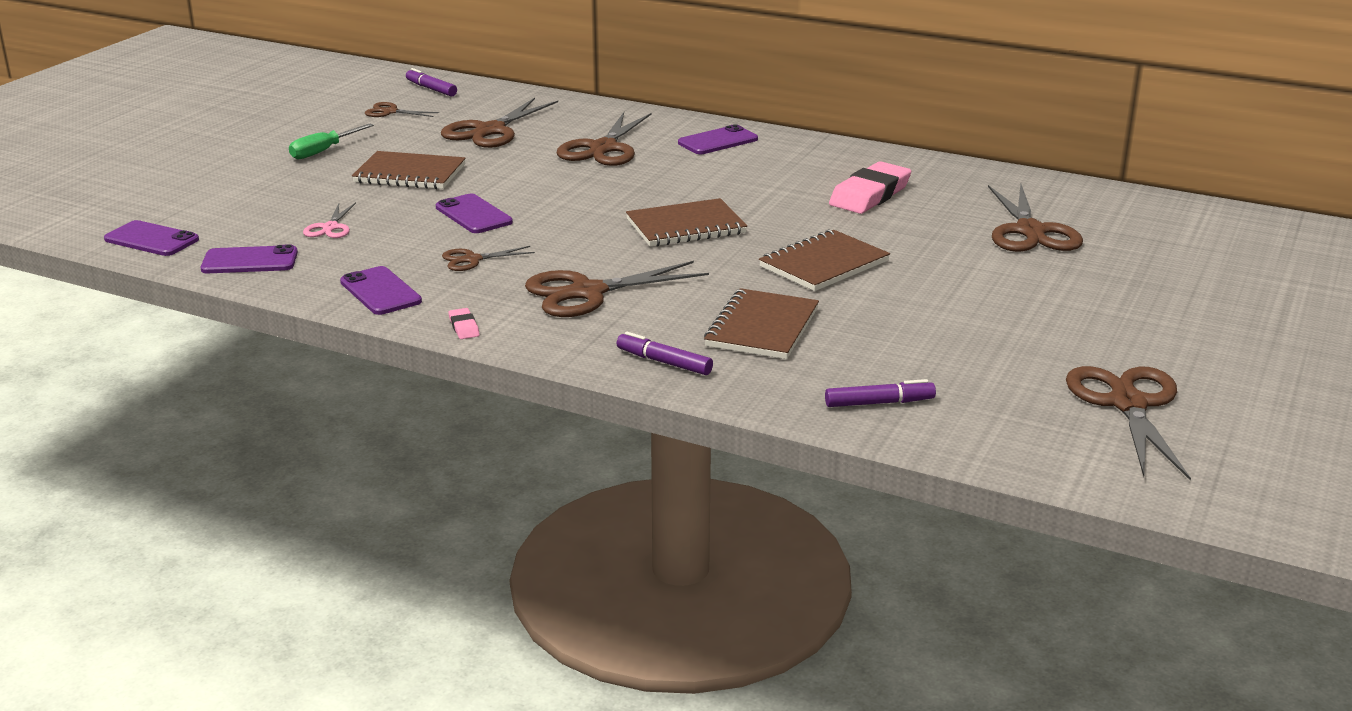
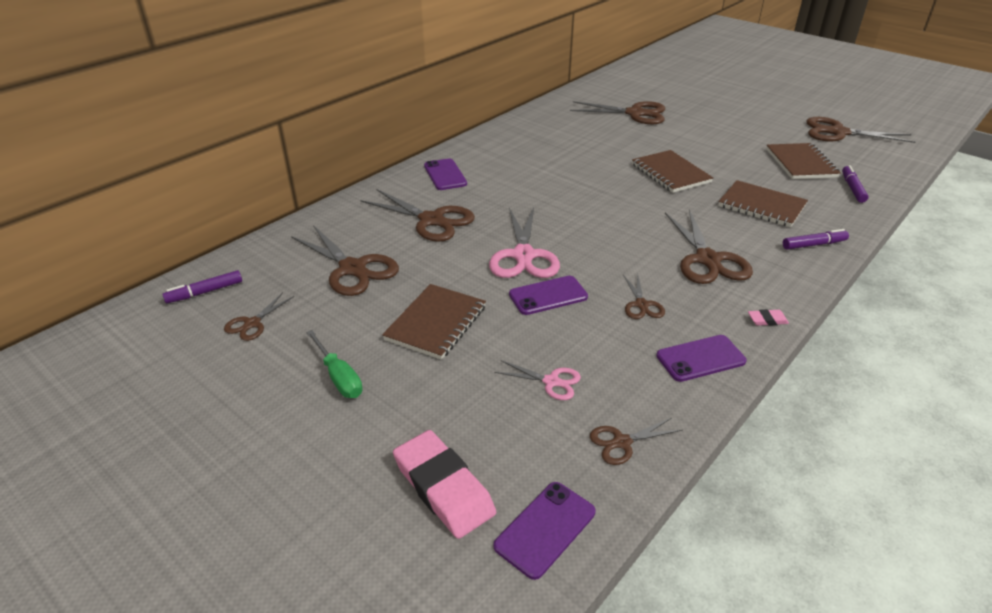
camera: 75 degrees left, 10 degrees up
(250, 261) = (622, 442): purple phone -> brown scissors
(549, 197) = (523, 256): none -> pink scissors
(664, 362) = (814, 245): purple marker -> purple marker turned 150 degrees counterclockwise
(686, 227) = (600, 208): brown notebook -> brown notebook (801, 163)
(870, 195) = (567, 143): pink eraser -> pink eraser (443, 487)

